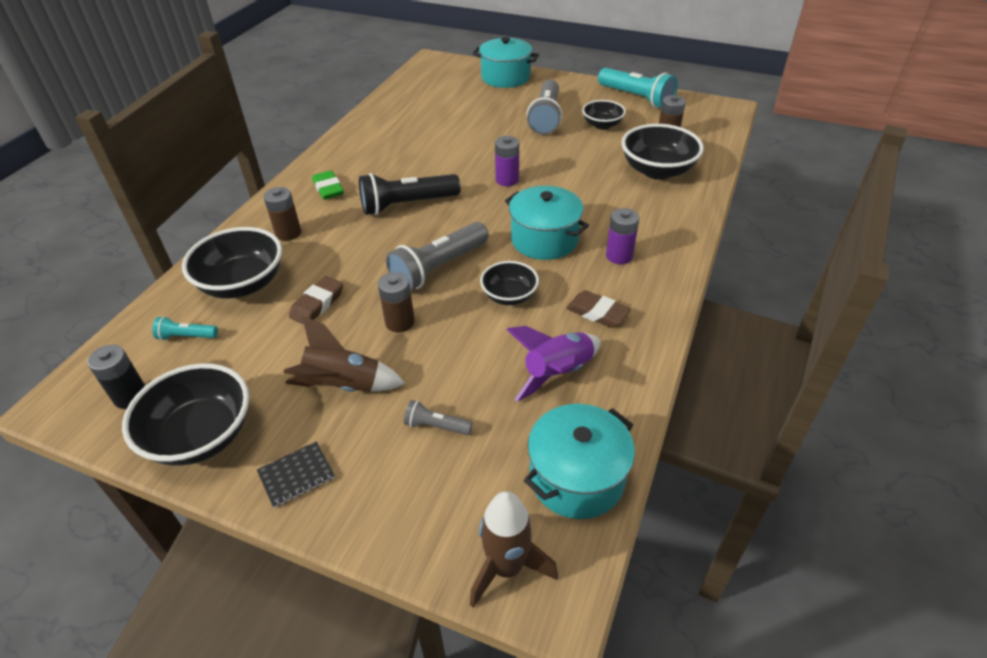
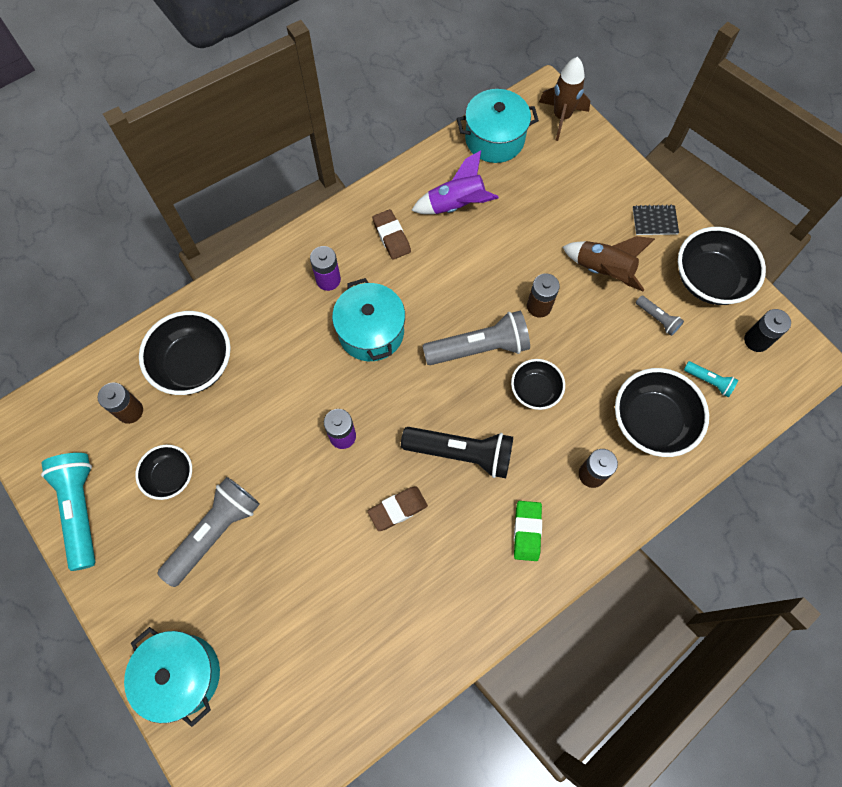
camera: 150 degrees left, 25 degrees up
(317, 304) = (595, 361): brown eraser -> brown eraser (397, 509)
(436, 426) = (556, 209): grey flashlight -> grey flashlight (657, 319)
(509, 296) = (442, 287): black bowl -> black bowl (535, 390)

